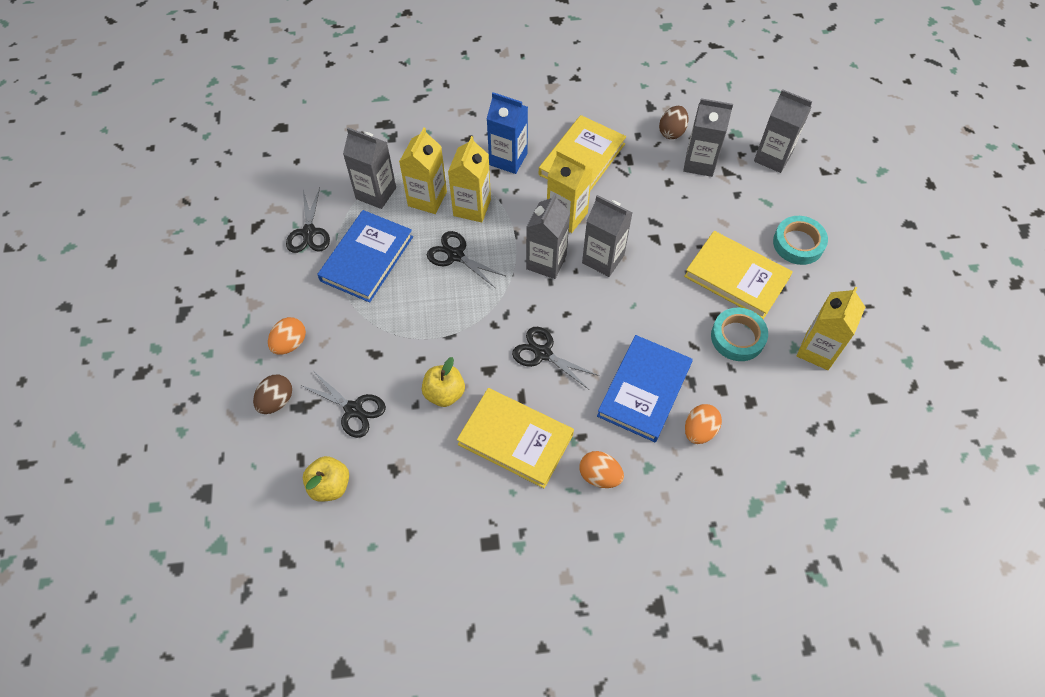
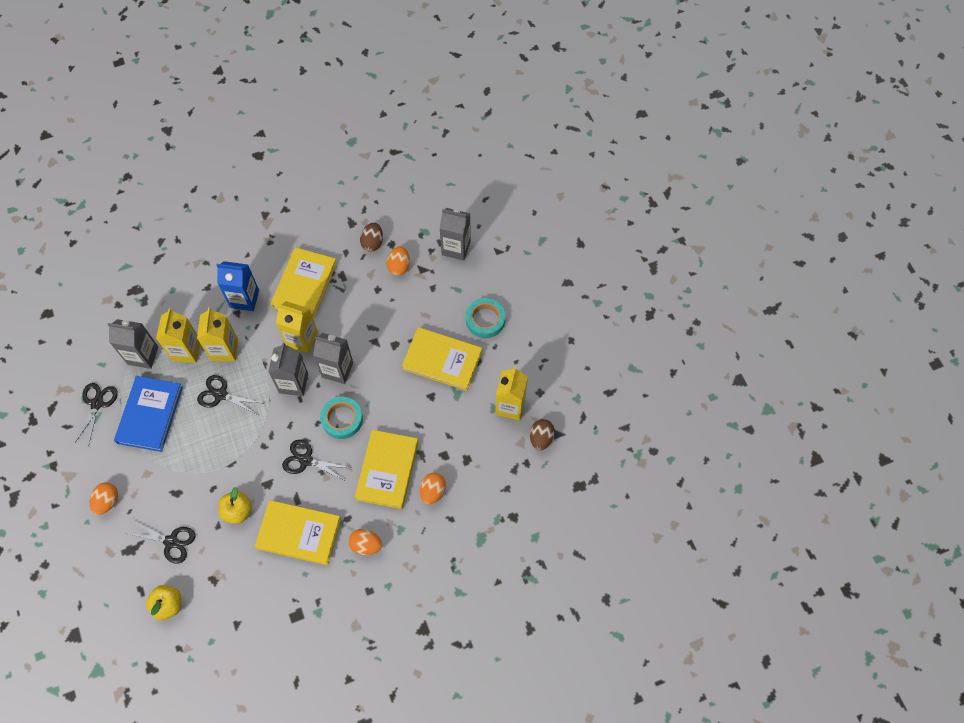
camera: 15 degrees left, 5 degrees up
(276, 401) = (109, 550): brown egg -> brown egg (541, 438)
(309, 232) = (97, 403): black scissors -> black scissors turned 150 degrees counterclockwise
(644, 390) = (387, 470): blue book -> yellow book
(699, 163) = (399, 266): grey carton -> orange egg
(737, 337) = (450, 410): turquoise tape -> turquoise tape (342, 419)

